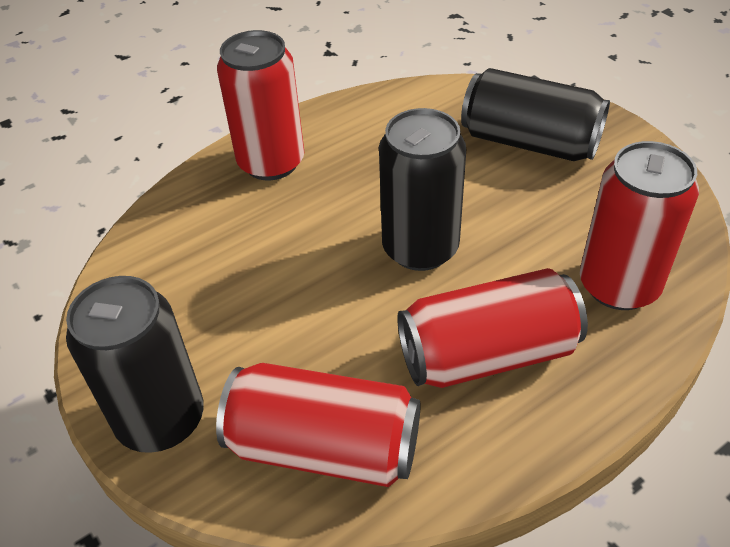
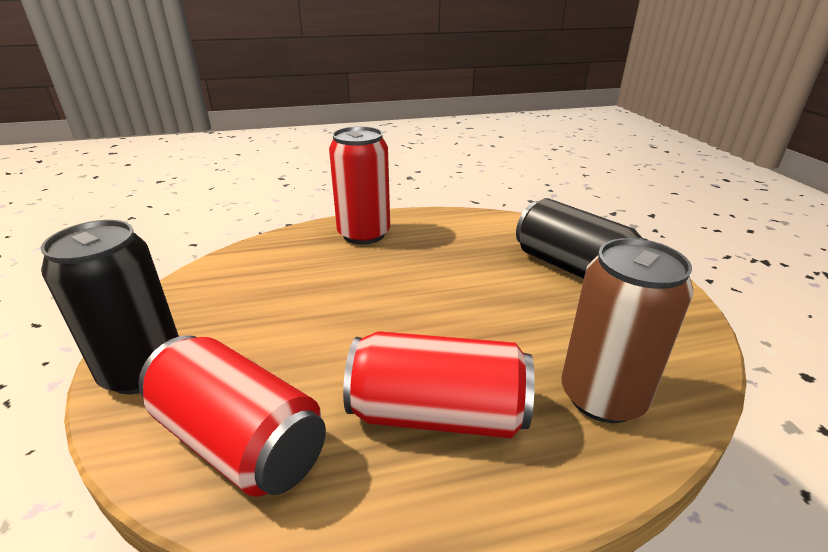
camera: 20 degrees right, 15 degrees down
(420, 248) = (434, 314): black can -> none
(618, 285) = (602, 396): red can -> brown can

